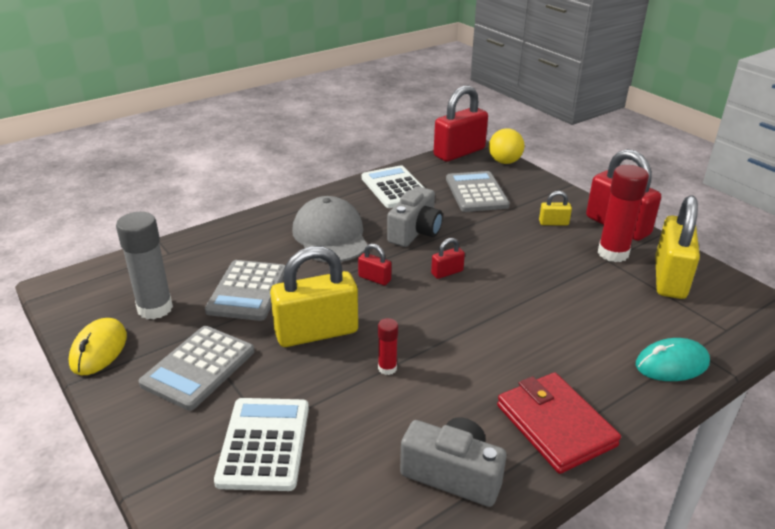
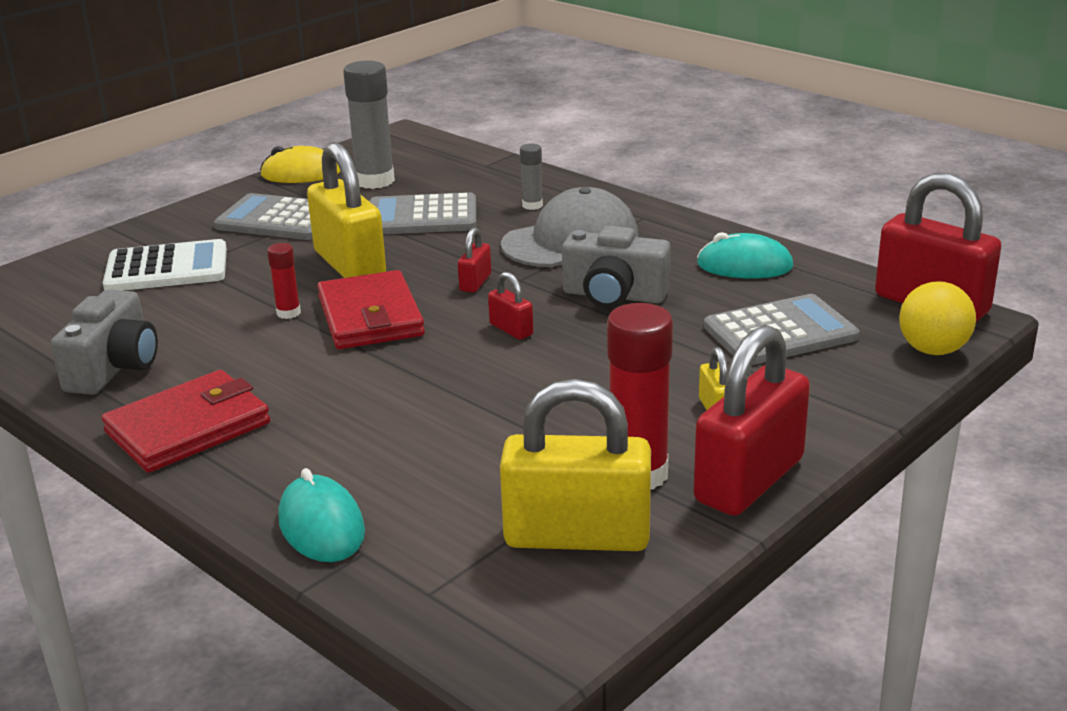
camera: 80 degrees right, 5 degrees down
(262, 242) = (532, 205): none -> grey glue stick
(395, 188) = (744, 266): white calculator -> turquoise mouse
(408, 328) = (370, 317): none -> red wallet

